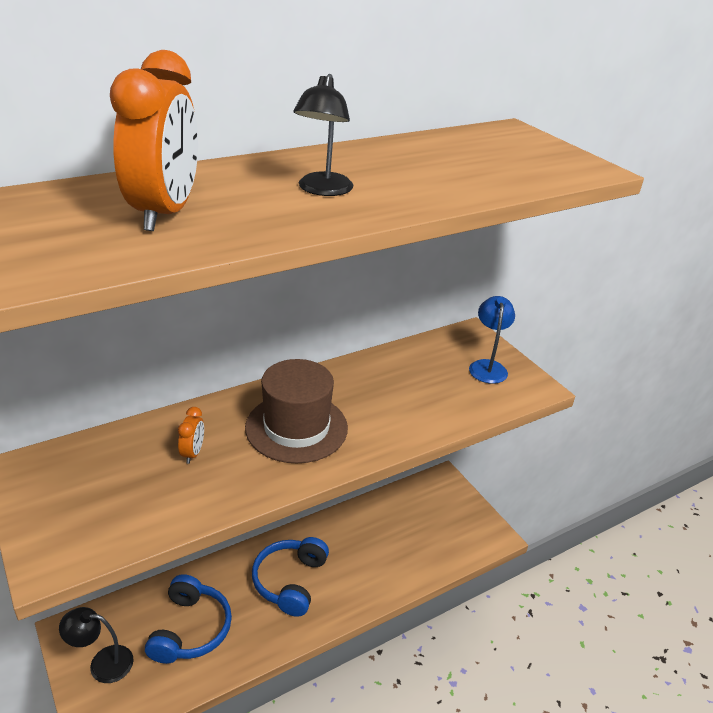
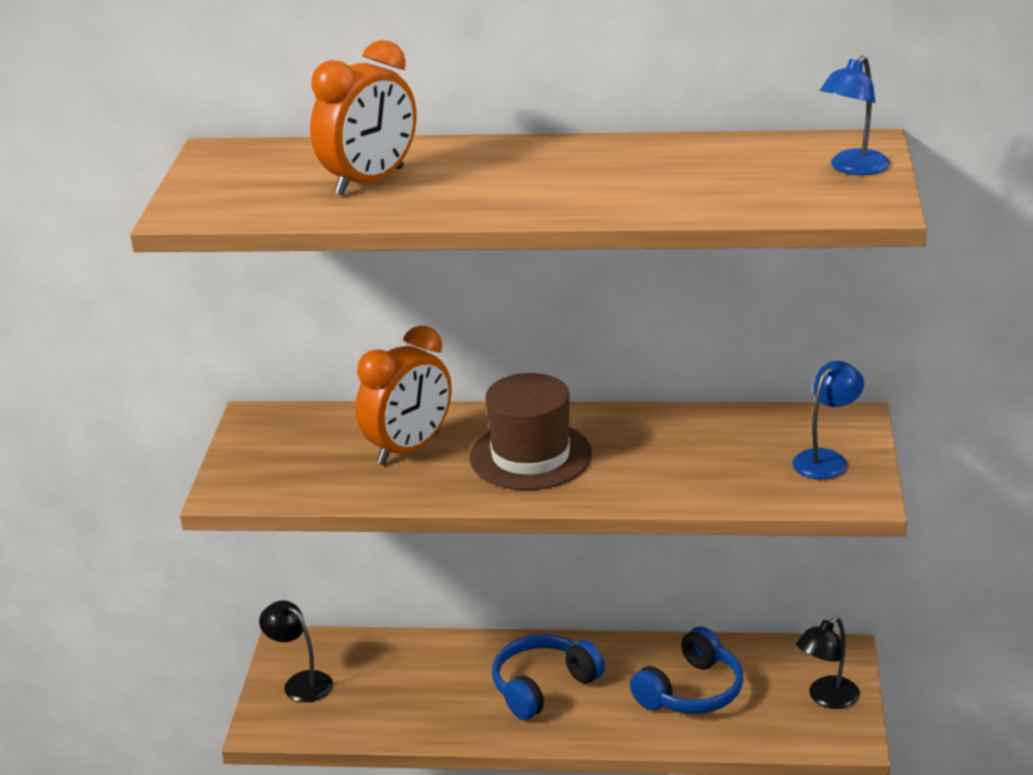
camera: 40 degrees right, 5 degrees down
(190, 629) = (403, 688): blue headphones -> blue headphones (691, 691)
(193, 453) = (409, 449): orange clock -> orange clock, size x2.27
(322, 190) = (532, 183): black lamp -> black lamp (826, 698)
(533, 145) = (853, 168): none -> blue lamp

